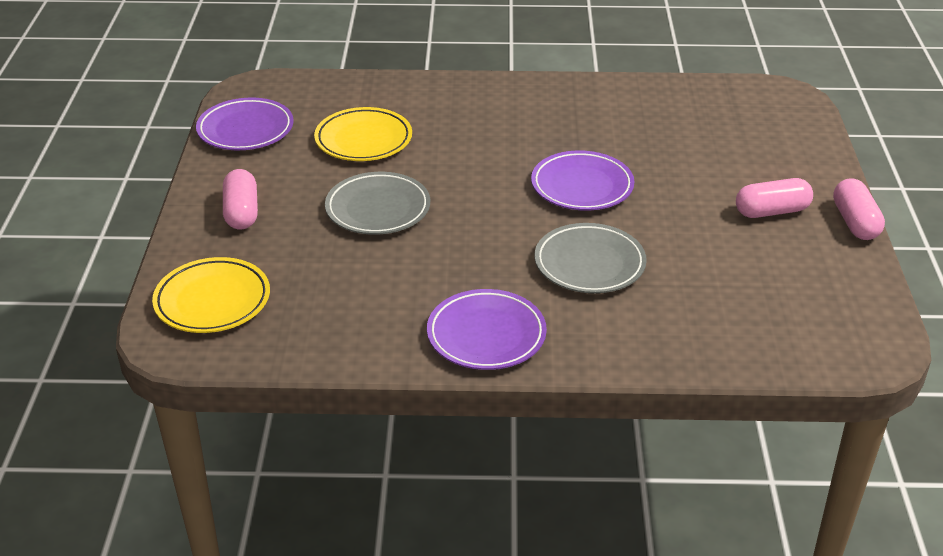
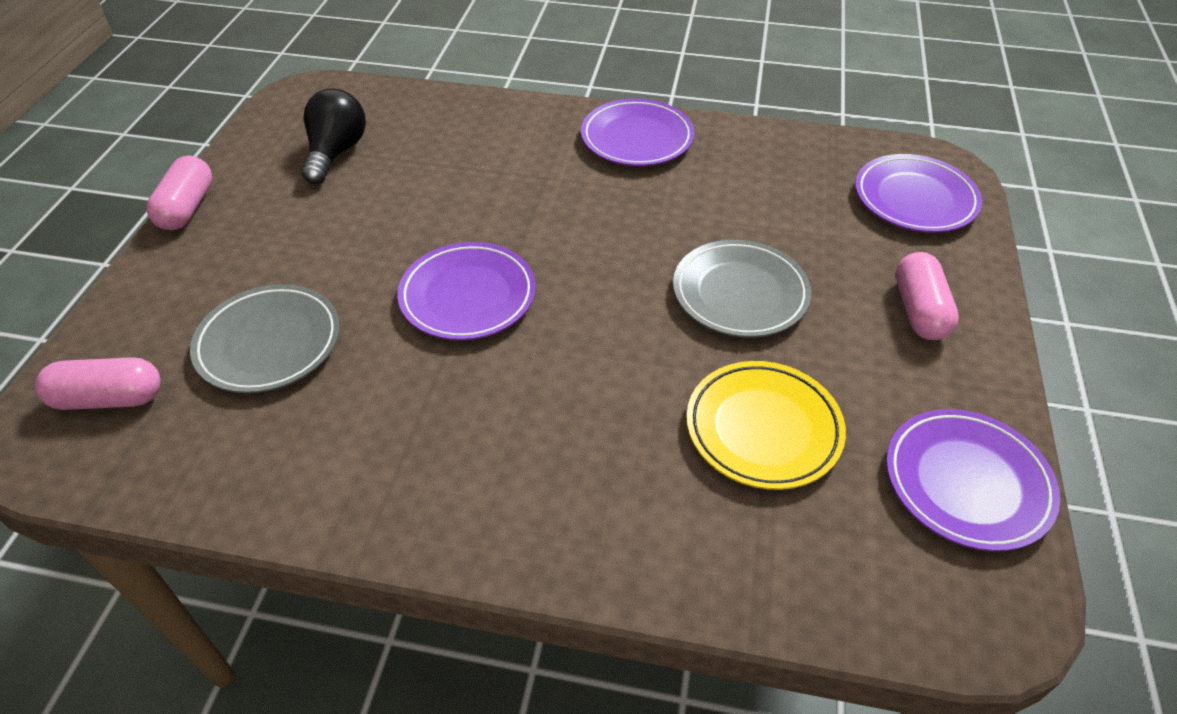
camera: 170 degrees left, 10 degrees up
(212, 301) = (914, 199): yellow plate -> purple plate
(589, 264) = (509, 194): grey plate -> grey plate (269, 343)
(771, 211) = (265, 232): pink capsule -> pink capsule (109, 398)
(776, 285) = (336, 153): none -> black light bulb

